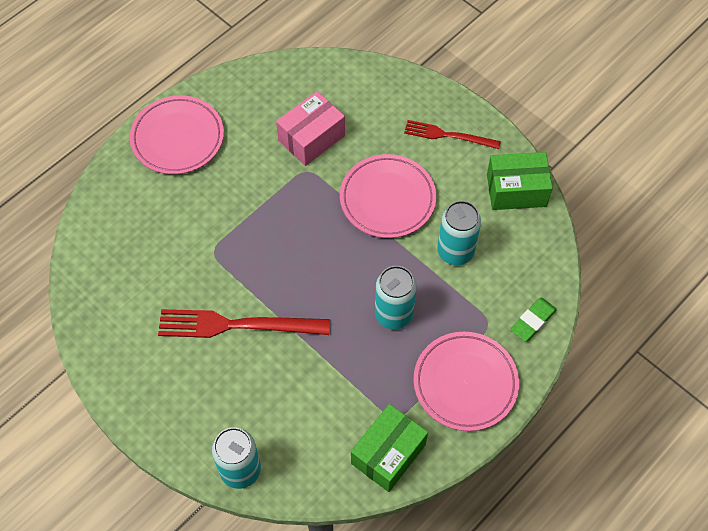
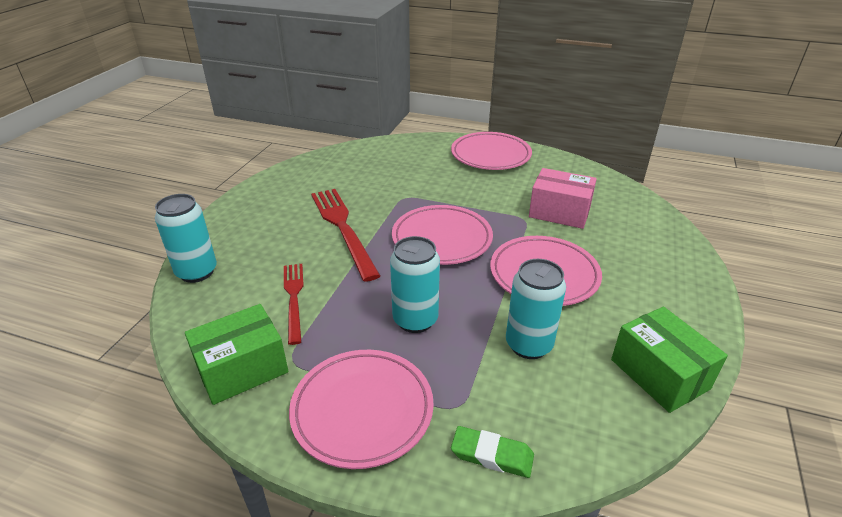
camera: 65 degrees right, 25 degrees down
(300, 250) = (442, 239): none -> pink plate
(388, 454) = (242, 369): green box -> green box turned 45 degrees counterclockwise
(448, 135) = (662, 294): red fork -> red fork (294, 298)

